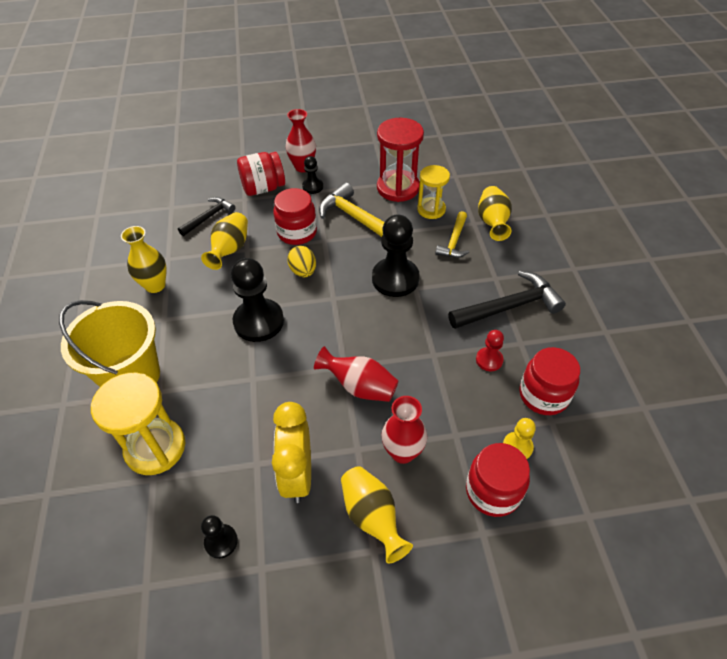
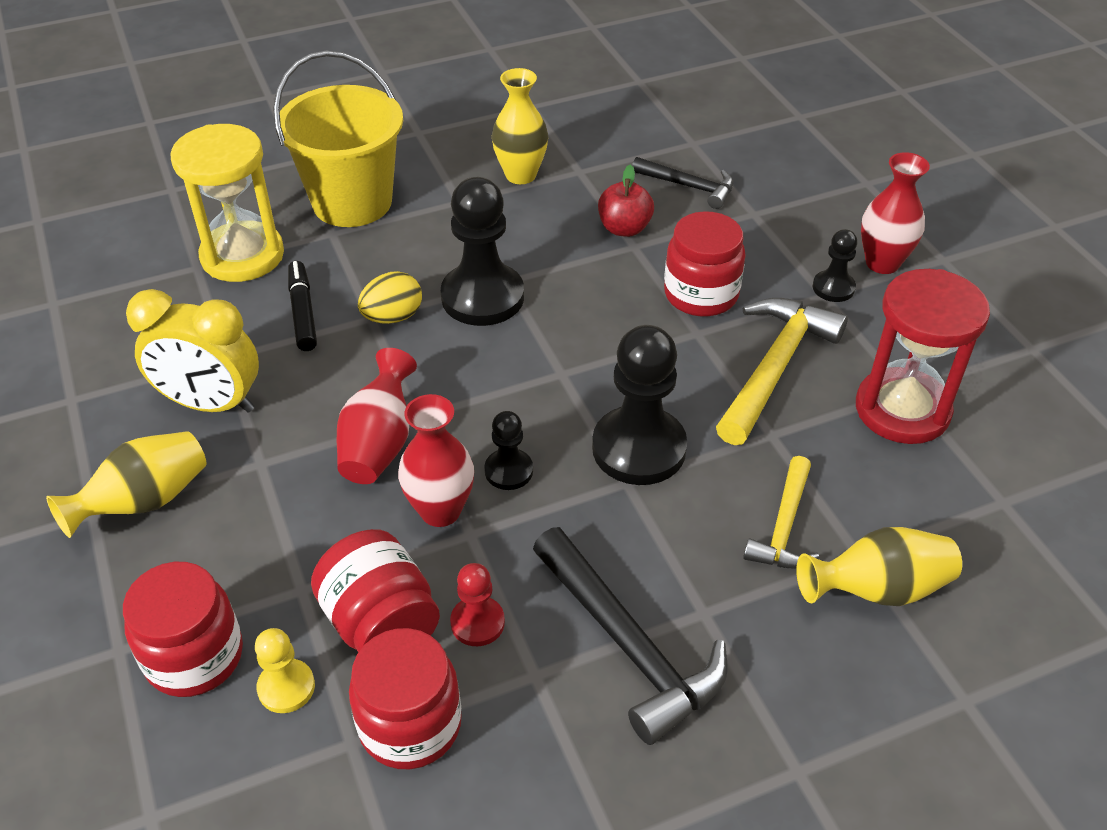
camera: 75 degrees right, 5 degrees down
(221, 541) = (109, 352): black pawn -> black pawn (508, 471)
(230, 250) = (624, 228): yellow vase -> red apple
(232, 415) = (303, 312): none -> black marker
(263, 188) = (793, 228): red jar -> red jar (381, 623)
(298, 474) = (211, 404): yellow clock -> yellow clock turned 150 degrees counterclockwise
(303, 271) = (610, 323): yellow egg -> yellow egg (393, 317)
(402, 452) = (260, 520): red vase -> red vase (440, 510)
(431, 209) = (863, 474): yellow hourglass -> none
(454, 241) = (784, 526): yellow hammer -> yellow hammer turned 75 degrees counterclockwise

